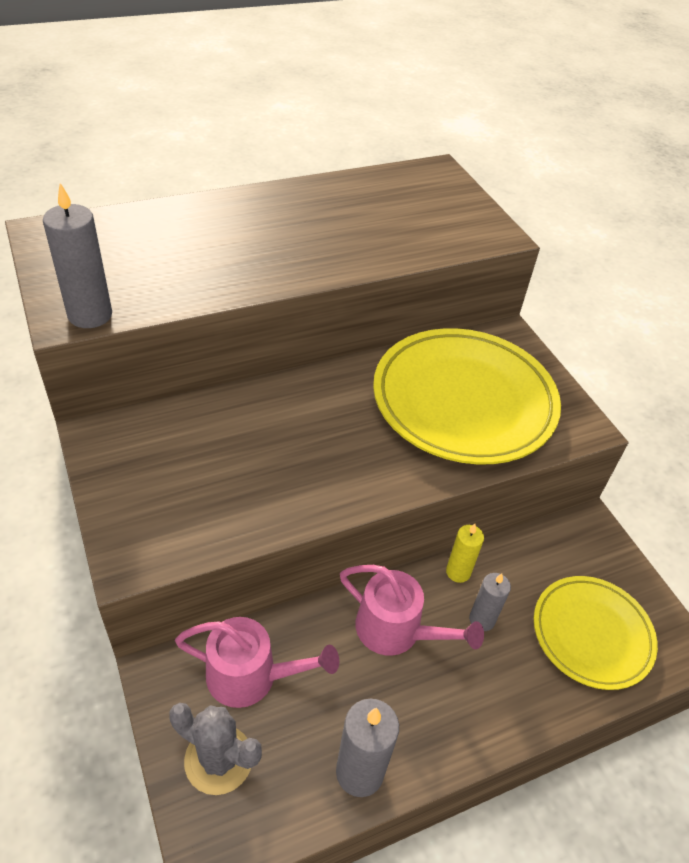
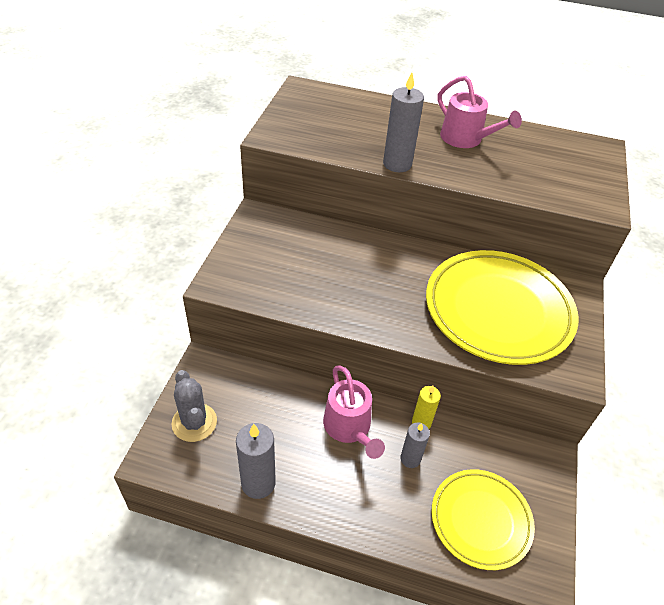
camera: 40 degrees right, 0 degrees up
(90, 315) = (284, 140): grey candle -> grey candle (397, 164)
(250, 676) = (246, 394): pink watering can -> pink watering can (465, 139)

